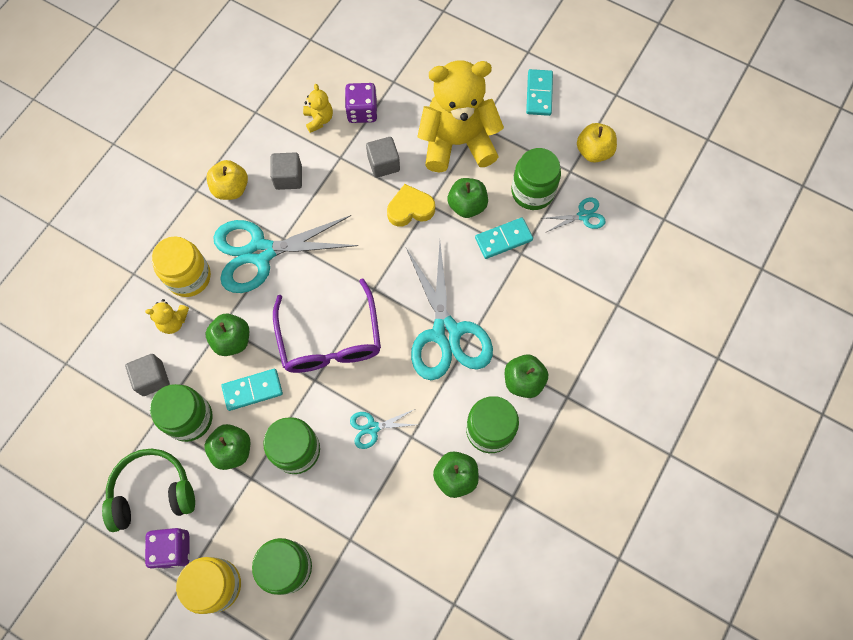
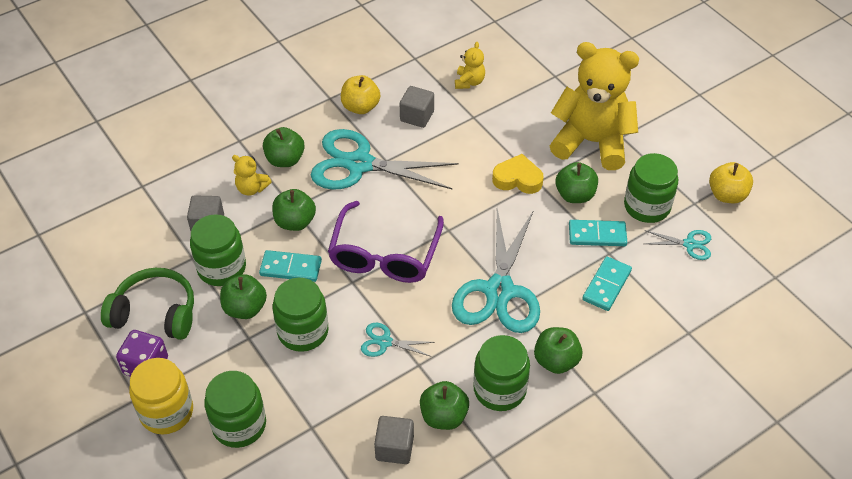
camera: 25 degrees right, 20 degrees down
(189, 277) = (285, 160): yellow jar -> green apple
(362, 111) = (513, 89): purple dice -> none
(383, 164) = (511, 135): grey cube -> grey cube (394, 448)
(539, 94) = (693, 130): turquoise domino -> turquoise domino (606, 285)

